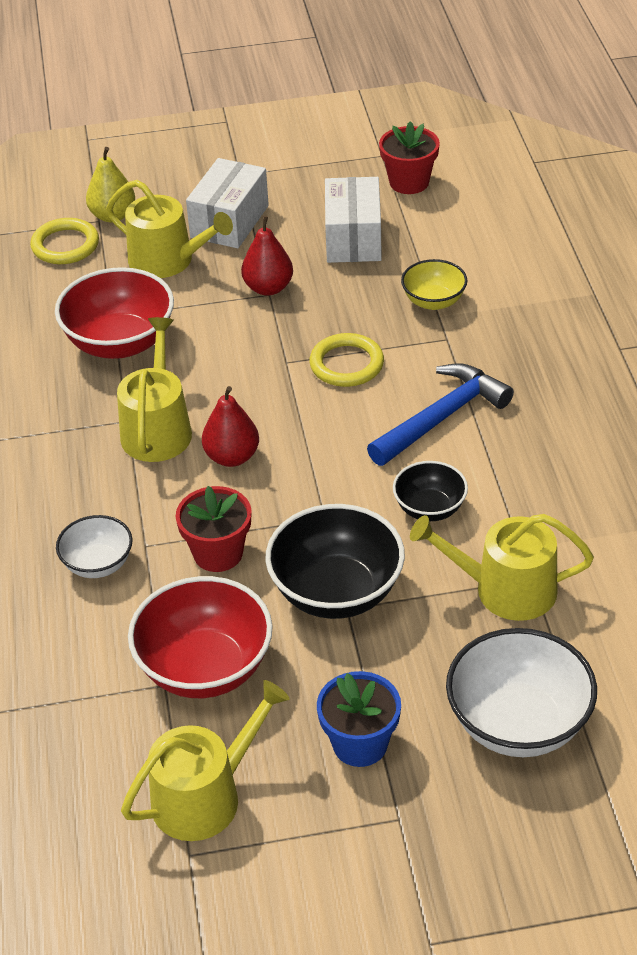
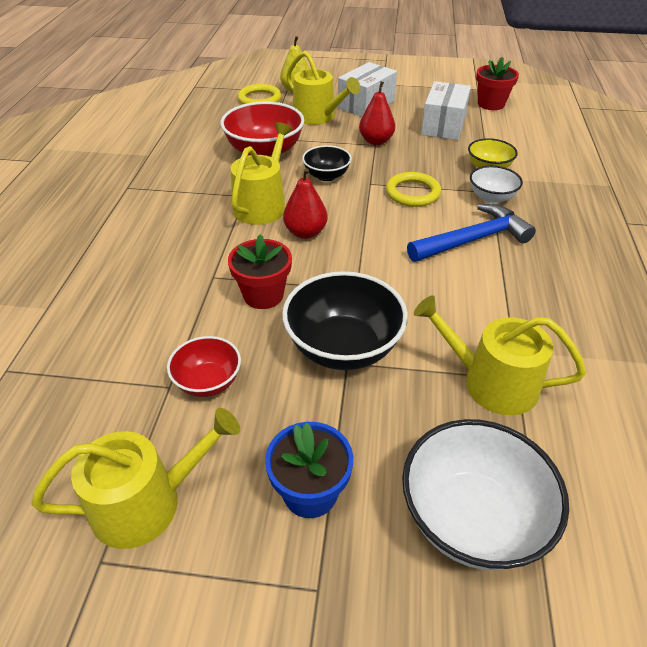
camera: 15 degrees right, 0 degrees up
(98, 564) = (172, 281): white bowl -> white bowl (491, 197)
(205, 668) = (208, 382): red bowl -> red bowl, size x0.57
(429, 508) = (443, 301): black bowl -> black bowl (326, 176)

